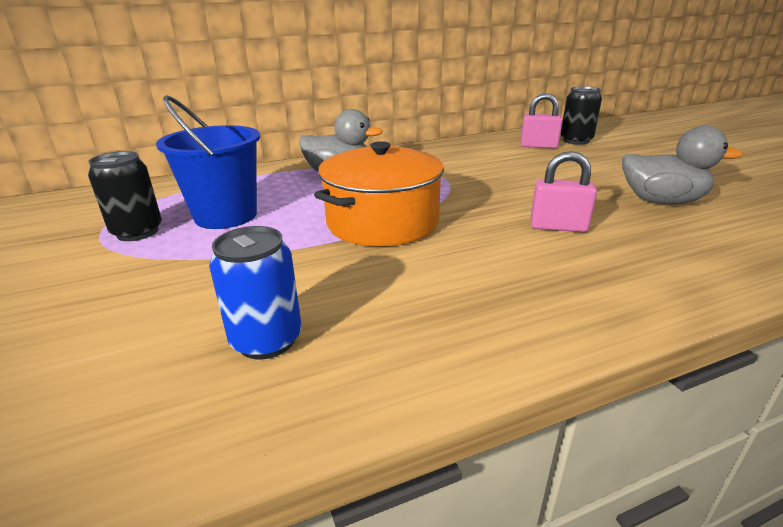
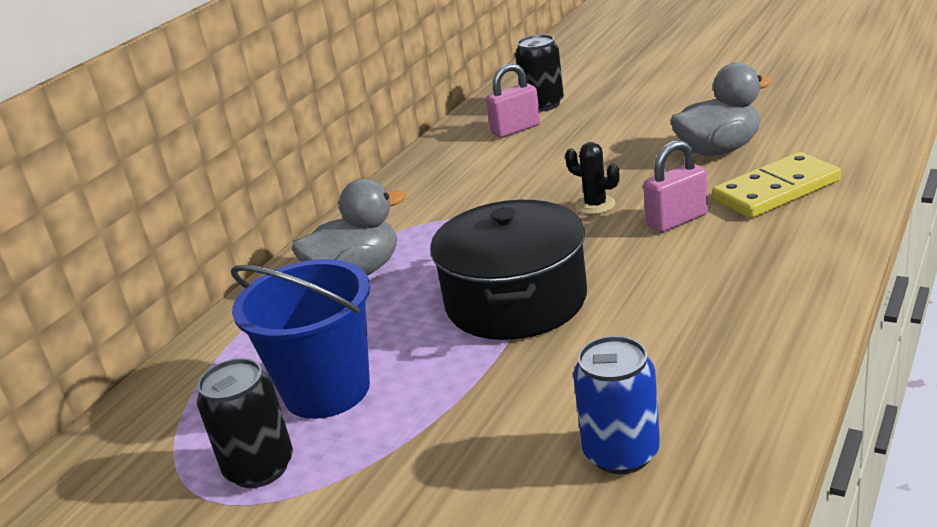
camera: 35 degrees left, 0 degrees up
(382, 222) = (515, 301): orange pot -> black pot
(518, 197) = (595, 205): none -> black cactus
(670, 242) = (776, 190): none -> yellow domino

